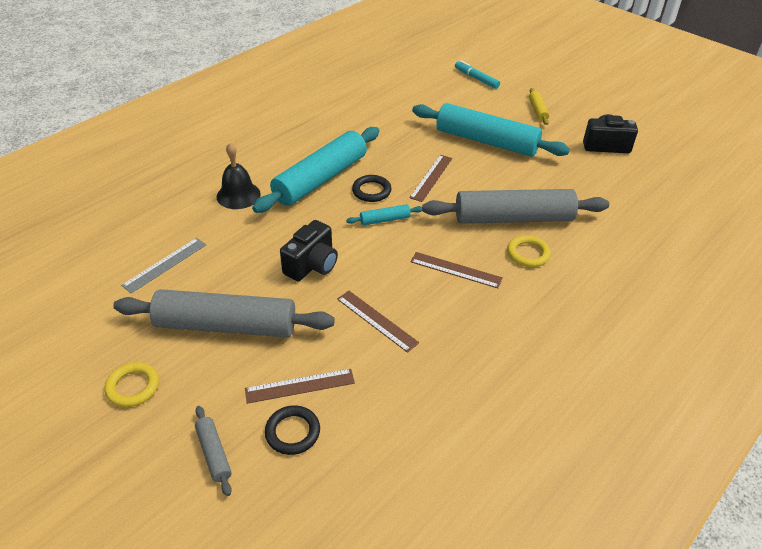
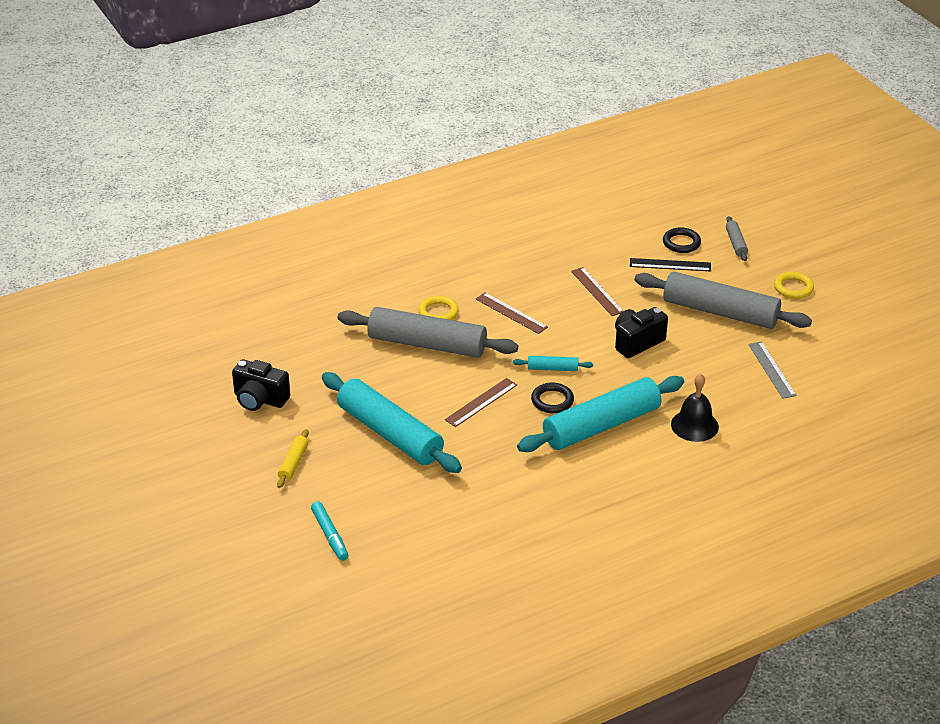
camera: 160 degrees left, 5 degrees down
(165, 265) = (771, 370): grey ruler -> grey ruler turned 75 degrees counterclockwise
(300, 386) = (670, 265): brown ruler -> black ruler

